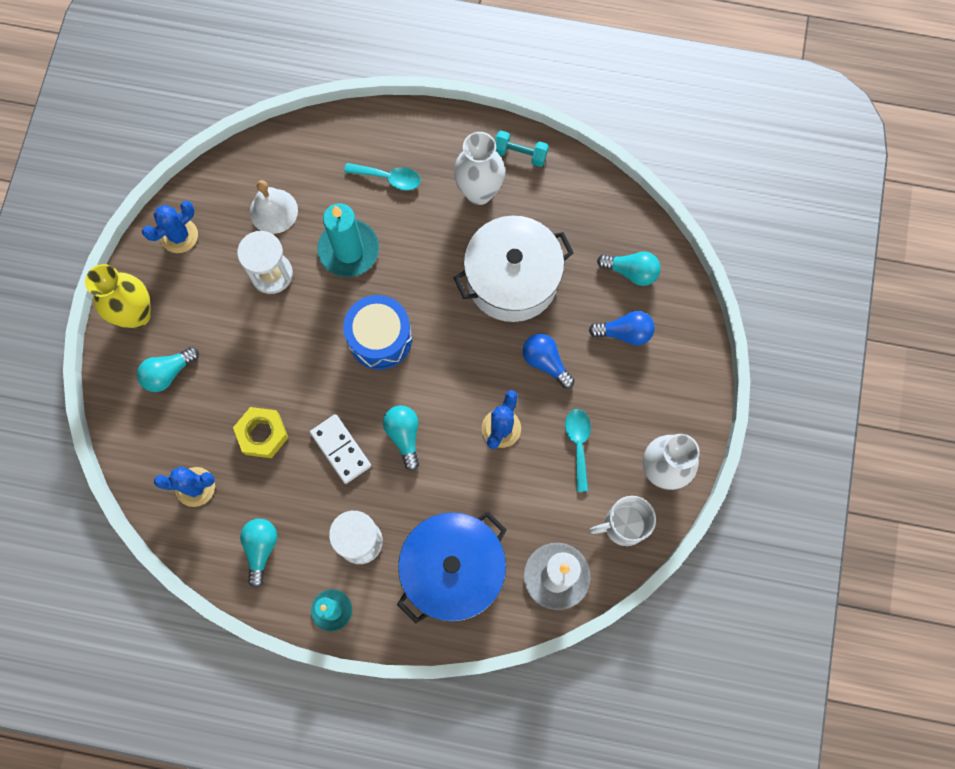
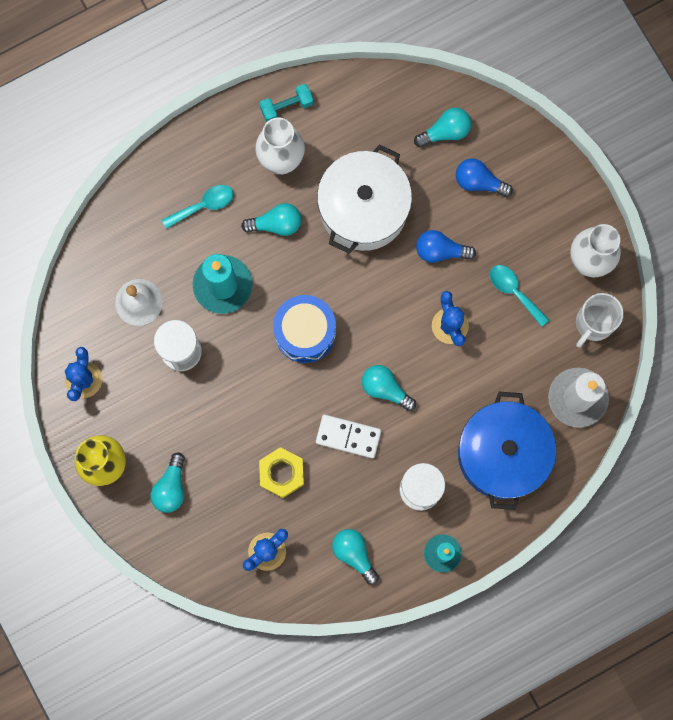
camera: 40 degrees left, 5 degrees up
(432, 236) = (276, 224): none -> turquoise light bulb
(625, 332) = (479, 182): blue light bulb -> blue light bulb turned 120 degrees counterclockwise

